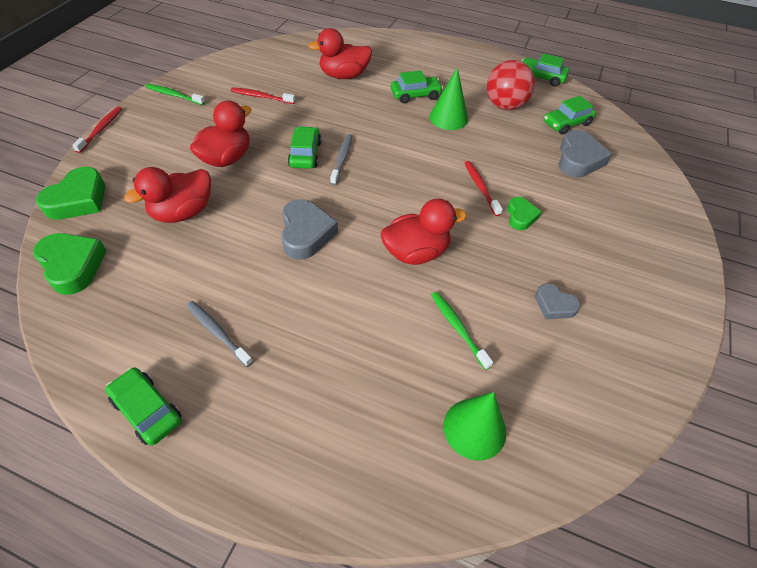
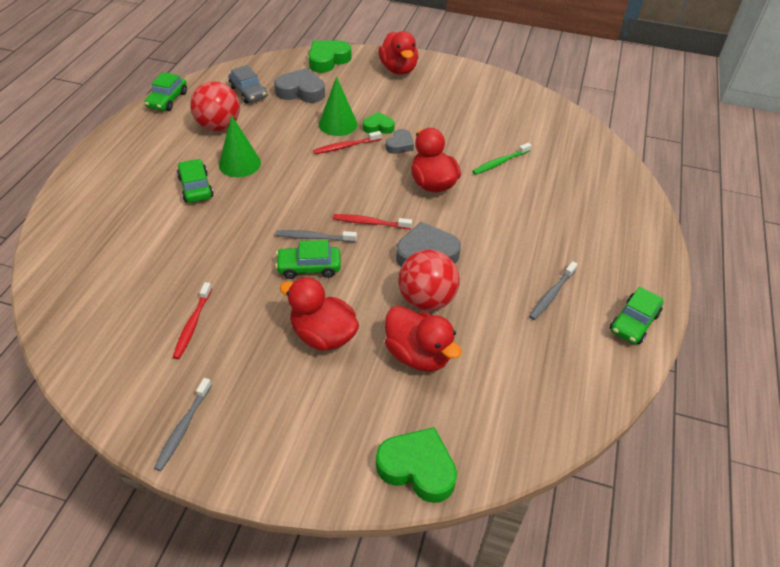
camera: 95 degrees left, 5 degrees down
(72, 266) = (516, 432): green heart -> green heart (328, 60)
(101, 129) = (270, 498): red toothbrush -> red toothbrush (370, 223)
(174, 95) = (183, 427): green toothbrush -> grey toothbrush
(244, 226) = (426, 299): none -> red ball
(344, 76) = (148, 249): red duck -> red duck (398, 69)
(474, 428) = (573, 157): green cone -> green cone (338, 124)
(554, 305) = (465, 118): grey heart -> grey heart (400, 145)
(566, 123) = (248, 92): green car -> grey car

